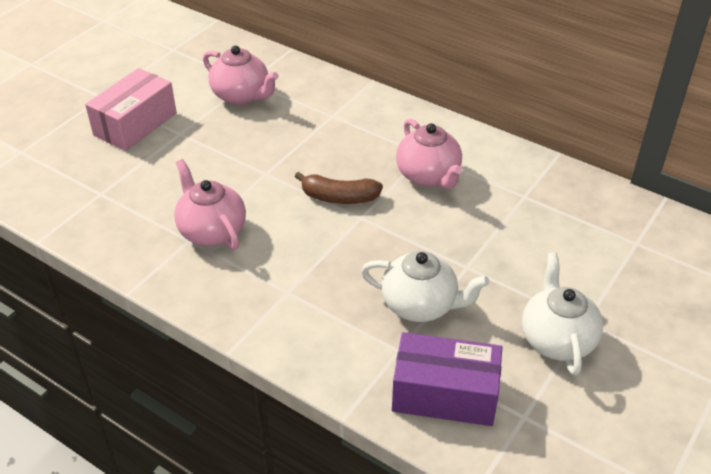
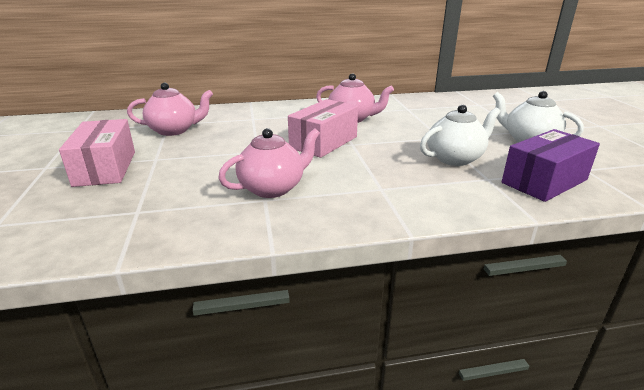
camera: 45 degrees left, 15 degrees down
(211, 231) = (273, 188): pink teapot -> pink teapot turned 135 degrees clockwise
(339, 197) = (323, 142): brown banana -> pink box

